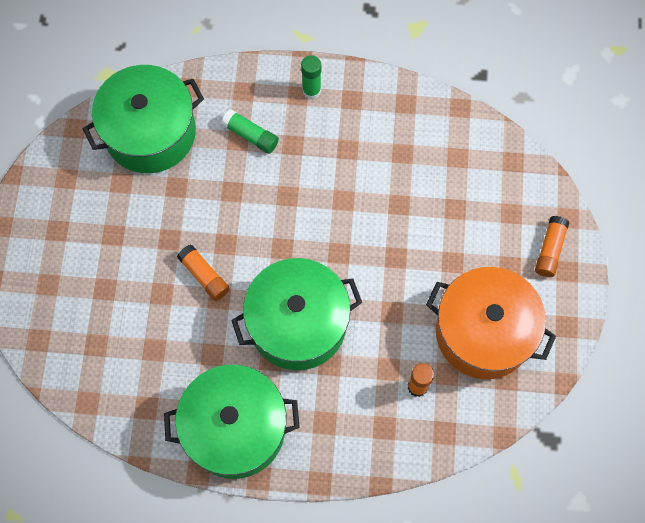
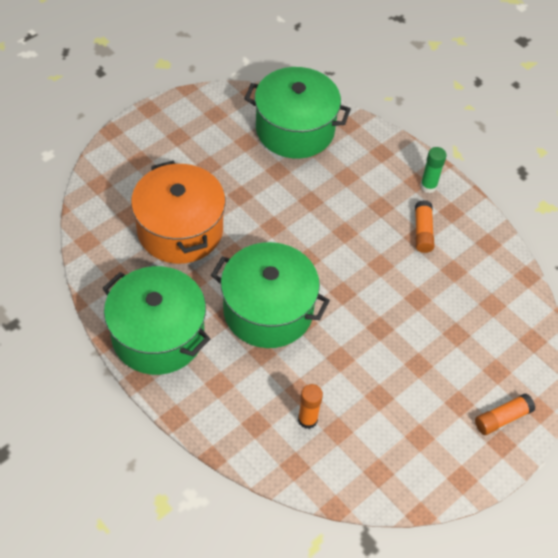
camera: 40 degrees right, 15 degrees down
(204, 276) = (239, 233): orange glue stick -> orange glue stick (422, 232)
(250, 135) = (358, 180): green glue stick -> none
(483, 332) = (394, 428): orange pot -> orange pot (180, 230)

